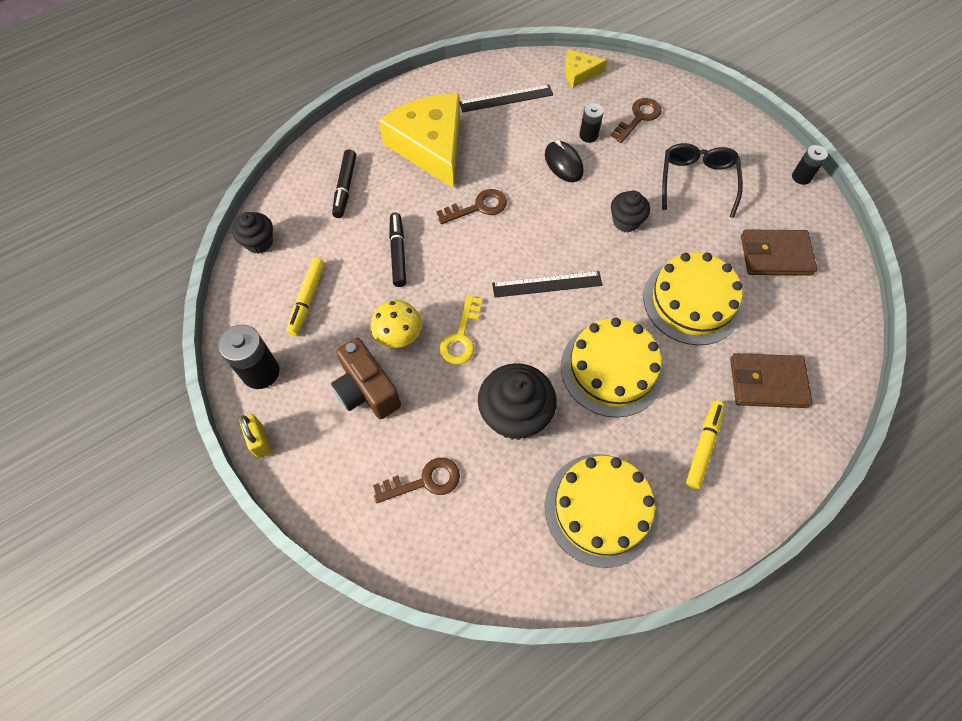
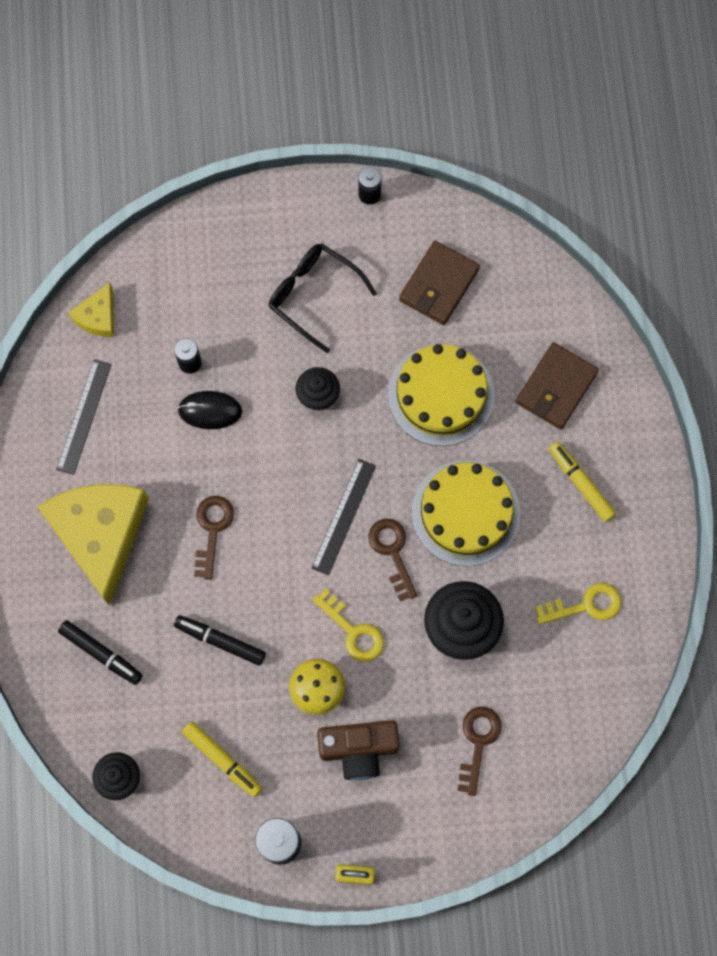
camera: 60 degrees left, 10 degrees up
(430, 146) = (100, 534): yellow cheese -> yellow cheese turned 75 degrees clockwise
(601, 509) = (586, 605): yellow cake -> yellow key
(638, 118) = (199, 297): brown key -> brown key (392, 552)

